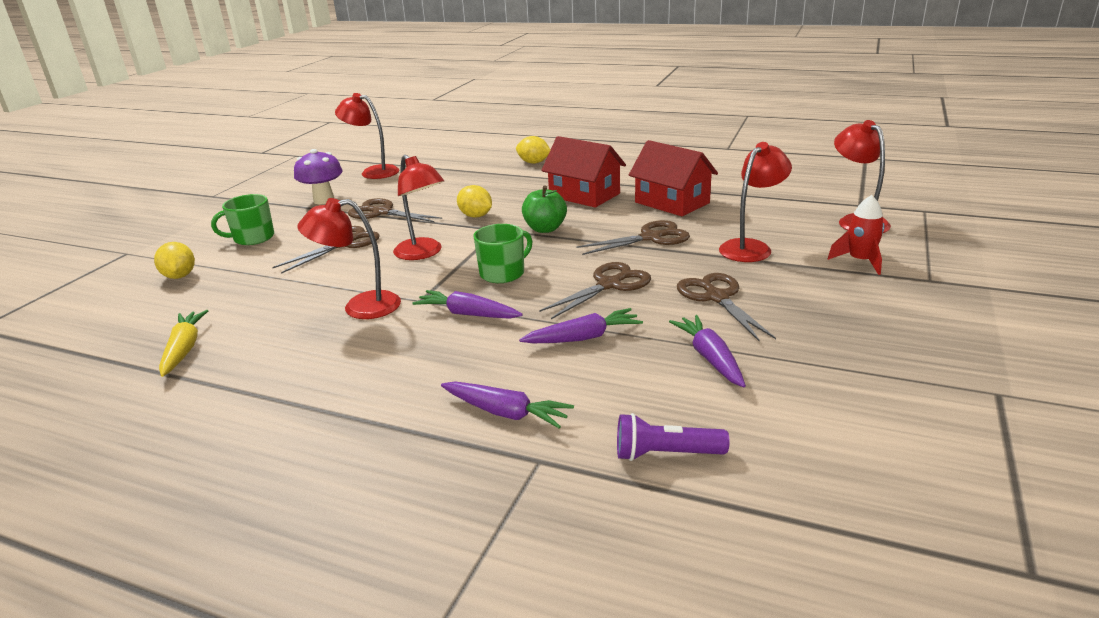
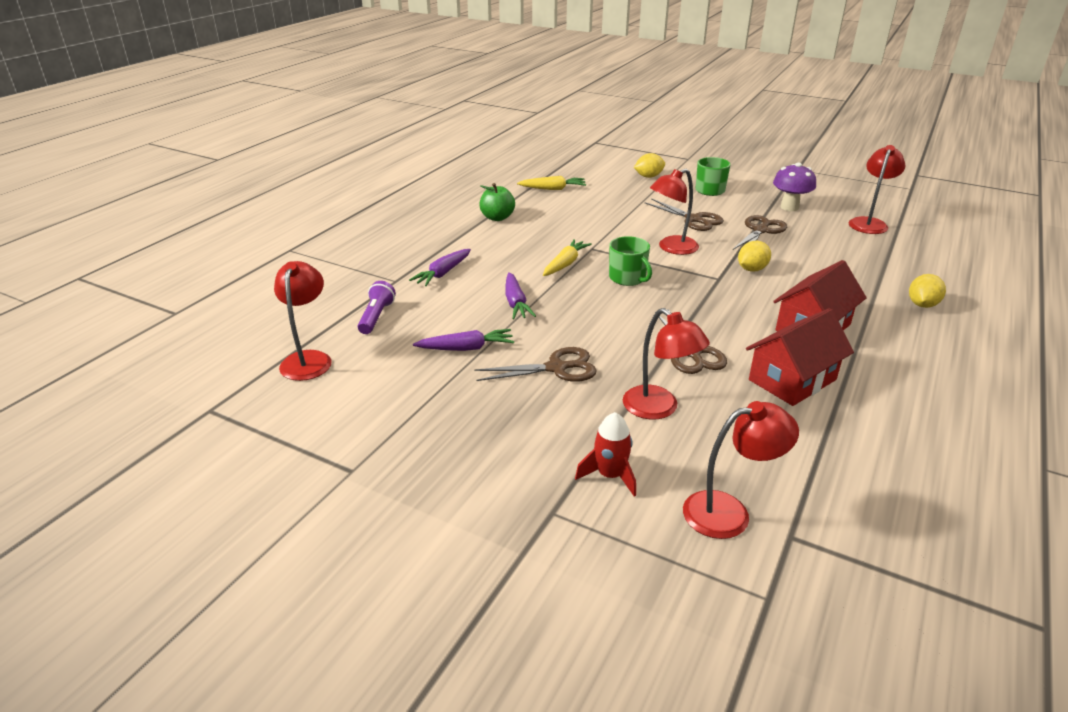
camera: 95 degrees right, 5 degrees up
(360, 307) = (588, 230): red lamp -> red lamp (308, 359)
(468, 314) = (565, 264): purple carrot -> yellow carrot
(545, 229) = (718, 300): green apple -> green apple (497, 217)
(609, 285) = (595, 321): brown scissors -> none

